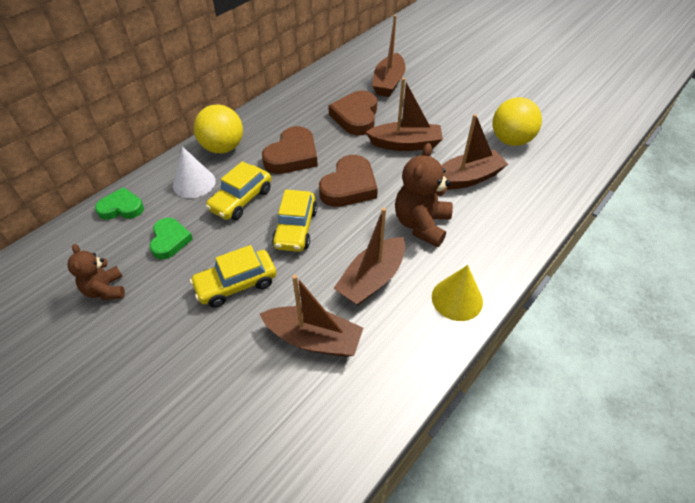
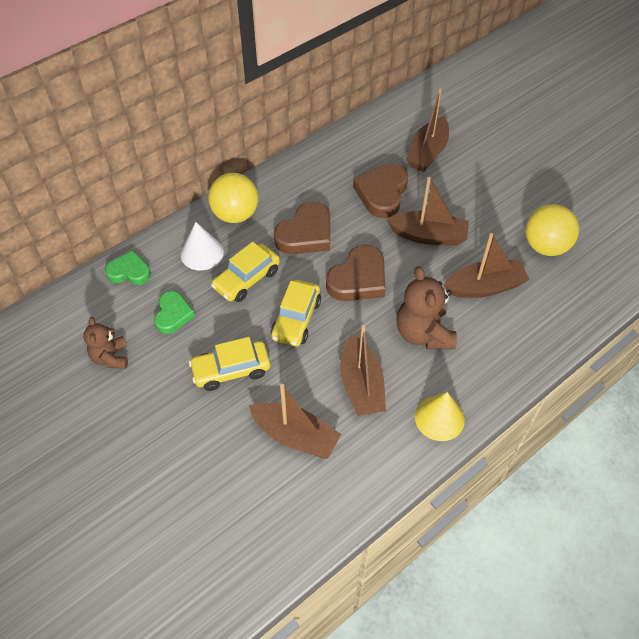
camera: 10 degrees right, 5 degrees up
(372, 279) = (361, 385): brown boat -> brown boat turned 60 degrees counterclockwise
(421, 224) = (423, 333): brown teddy bear -> brown teddy bear turned 45 degrees counterclockwise

